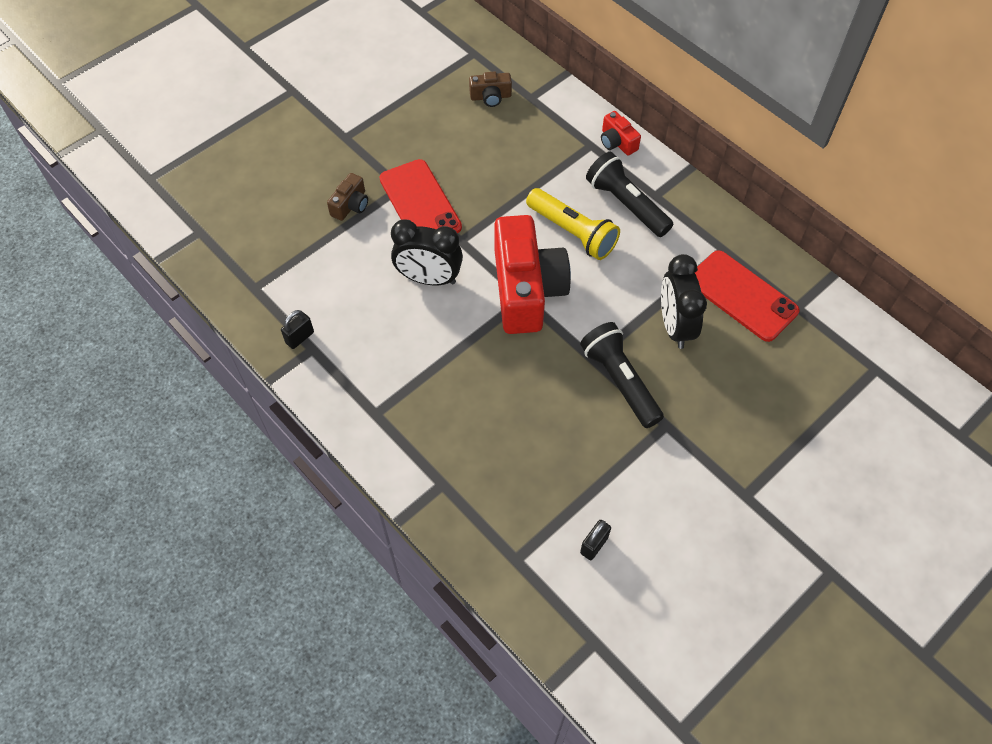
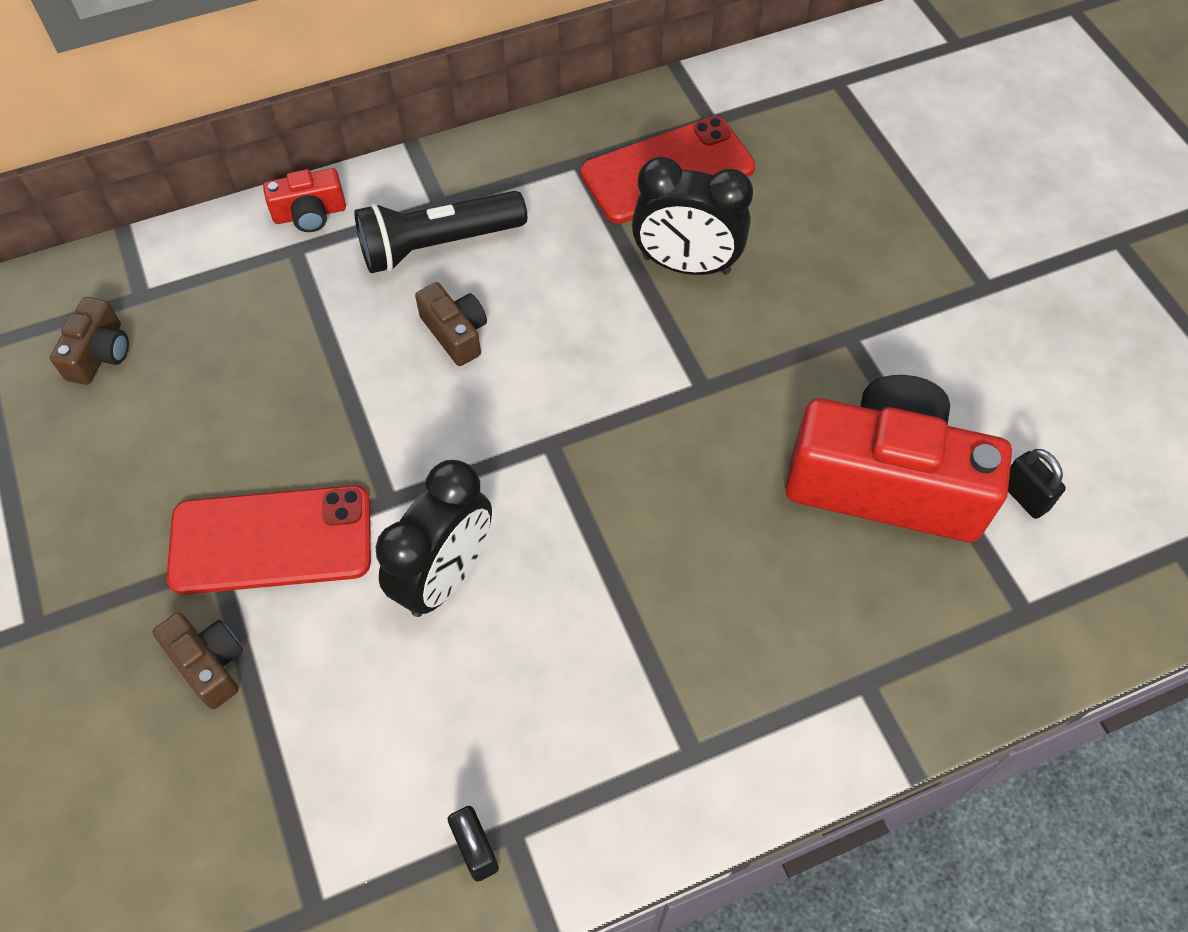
camera: 70 degrees left, 0 degrees up
(526, 289) = (536, 434): red camera -> red camera (885, 482)
(572, 233) = (455, 333): yellow flashlight -> brown camera
(620, 381) = (756, 366): black flashlight -> none

